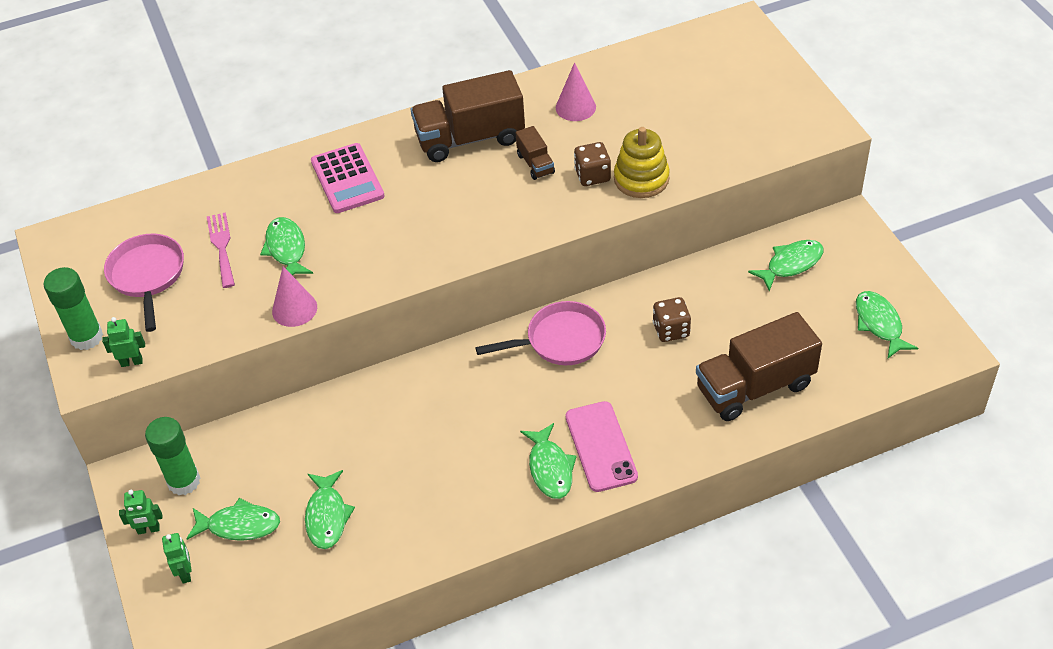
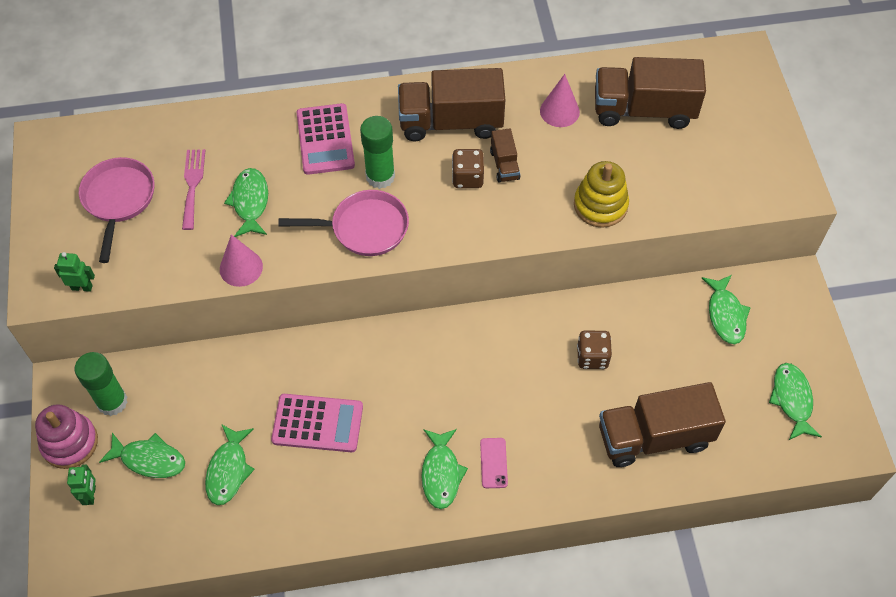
camera: 10 degrees right, 10 degrees up
(86, 337) = (49, 251): green glue stick -> green glue stick (380, 176)
(148, 529) = (70, 443): green robot -> pink stacking toy
(408, 452) = (317, 423): none -> pink calculator
(560, 340) = (486, 342): pink pan -> pink pan (364, 228)
(592, 176) = (555, 190): brown dice -> brown dice (467, 178)
(601, 446) = (493, 463): pink phone -> pink phone, size x0.55
(658, 90) = (643, 110): none -> brown truck
(791, 264) = (725, 315): green fish -> green fish turned 105 degrees clockwise

